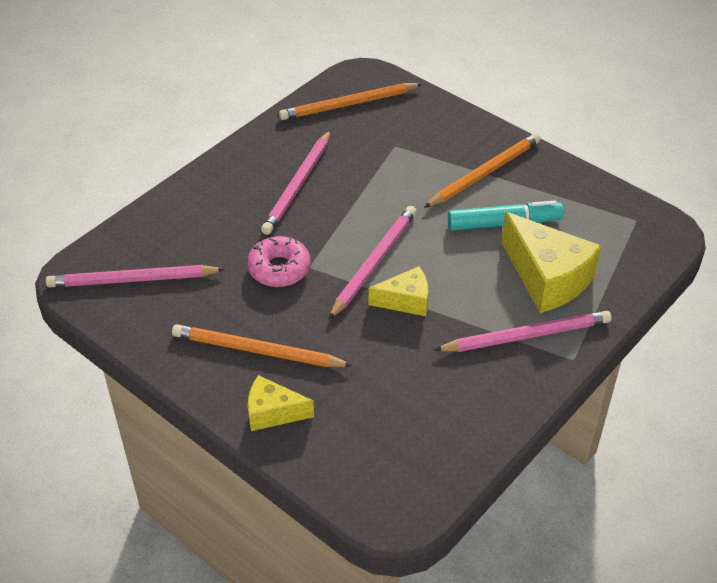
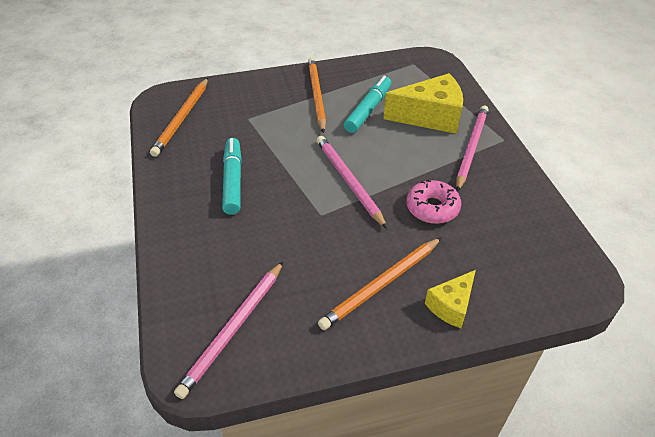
camera: 55 degrees left, 0 degrees up
(279, 268) = (308, 232): pink donut -> pink donut (432, 208)
(298, 185) = (233, 181): pink pencil -> turquoise marker
(406, 301) = (397, 184): yellow cheese -> none

